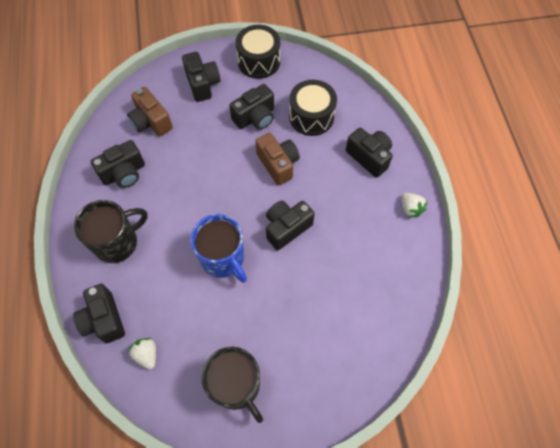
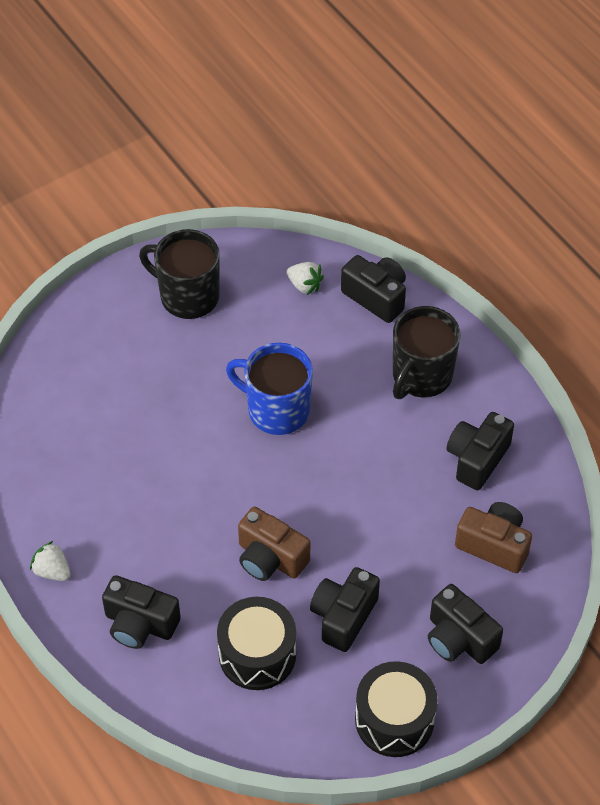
camera: 155 degrees right, 10 degrees down
(286, 228) = (214, 477): black camera -> none

